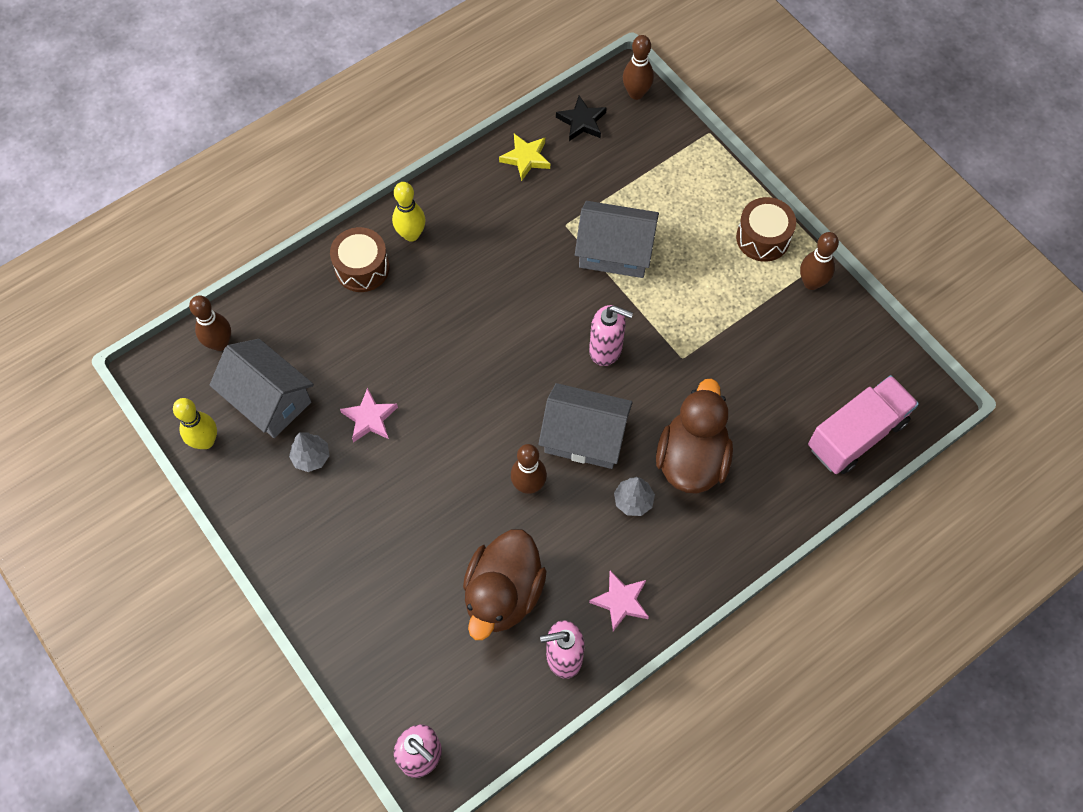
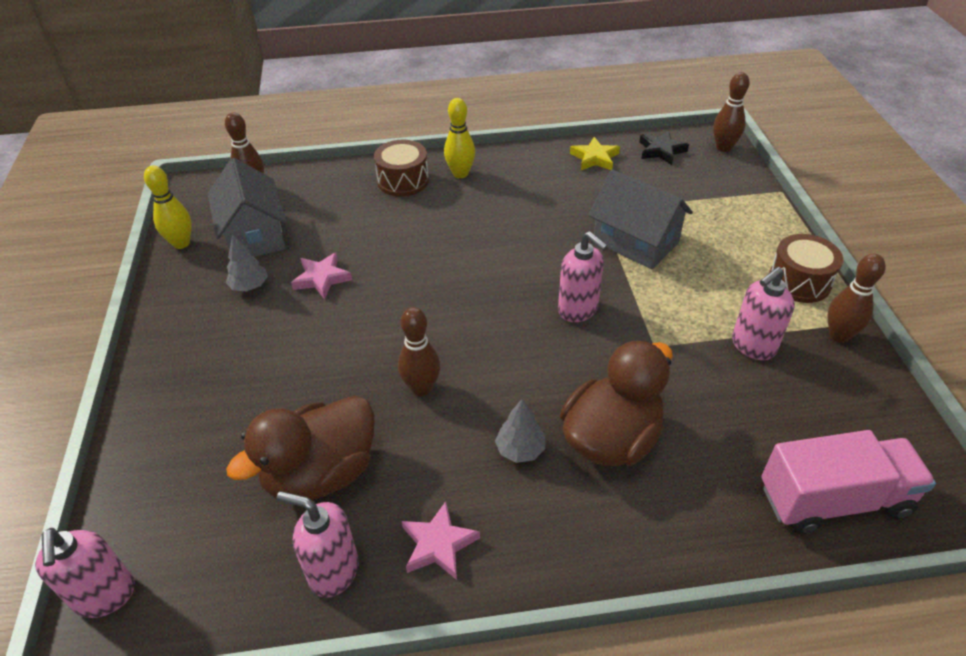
camera: 30 degrees right, 20 degrees down
(584, 437) = (507, 371): grey house -> none
(754, 323) = (753, 346): none -> pink soap dispenser

